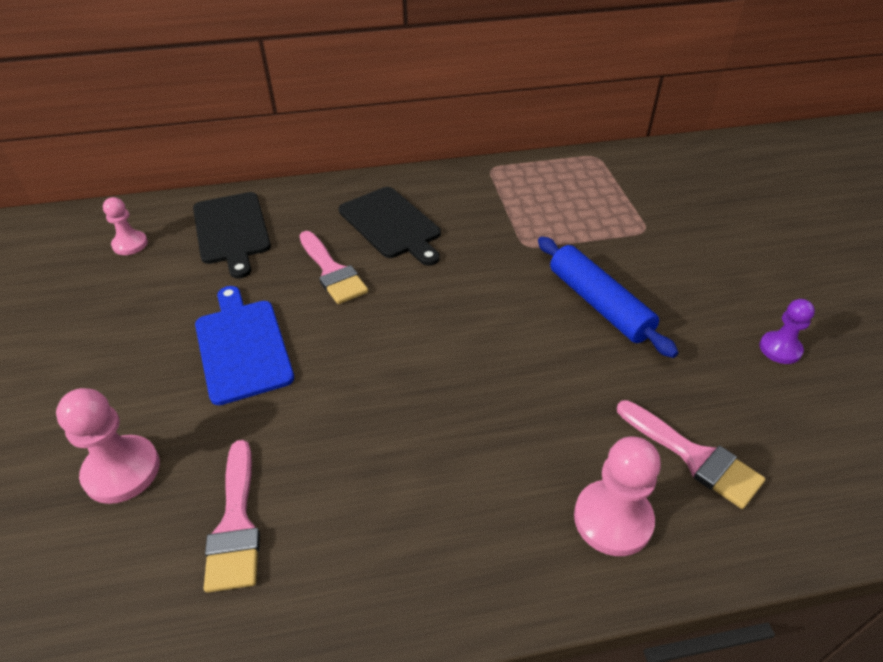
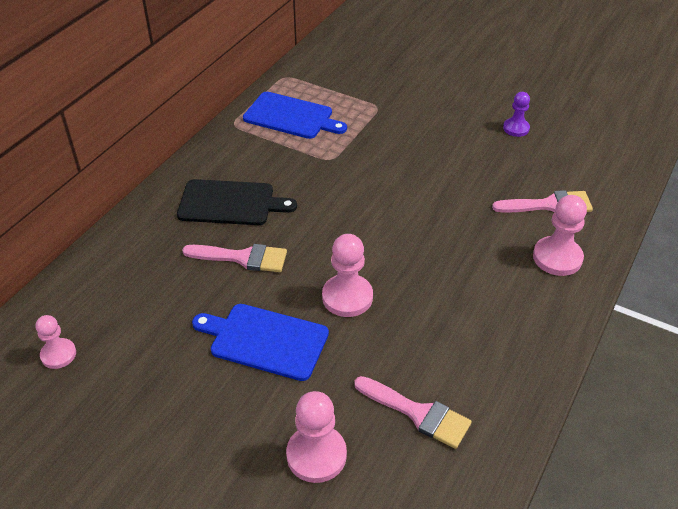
camera: 50 degrees left, 0 degrees up
(232, 230) = (124, 286): black cutting board -> none
(351, 368) = (347, 297): none -> pink pawn
(549, 190) = (291, 116): none -> blue cutting board
(598, 304) = (414, 165): blue rolling pin -> none

